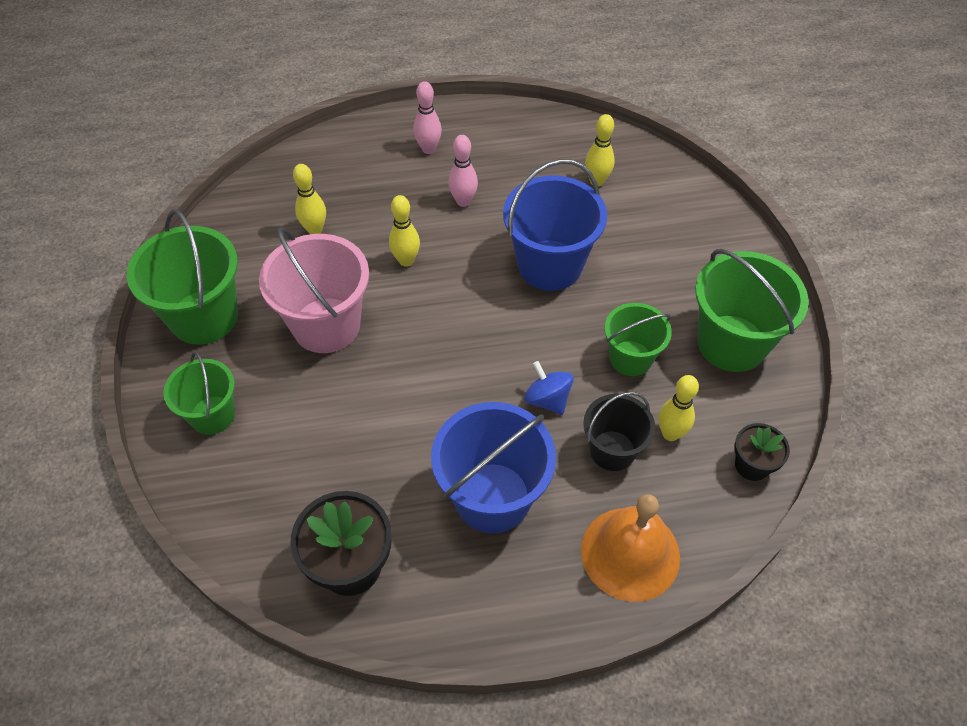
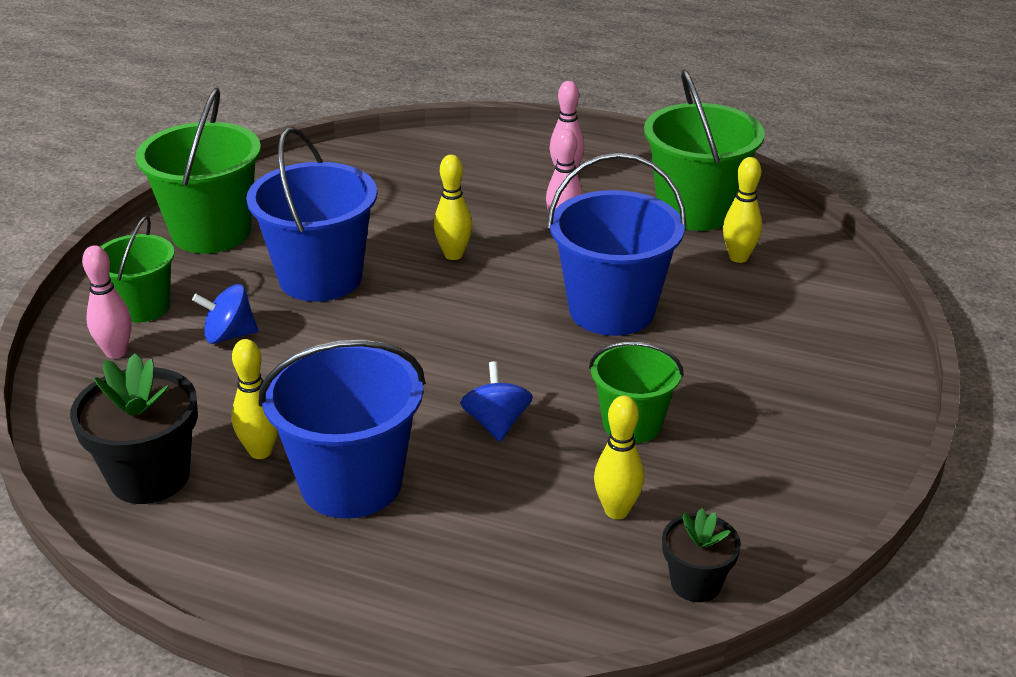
camera: 30 degrees right, 20 degrees down
(228, 468) = (116, 352): none -> pink bowling pin
(302, 411) = (229, 335): none -> blue spinning top
(315, 230) = (383, 202): yellow bowling pin -> yellow bowling pin (260, 451)
(326, 325) = (320, 278): pink bucket -> blue bucket
(612, 450) = (529, 497): black bucket -> none
(630, 553) = (460, 600): orange bell -> none
(731, 343) = (777, 457): green bucket -> green bucket (695, 210)

